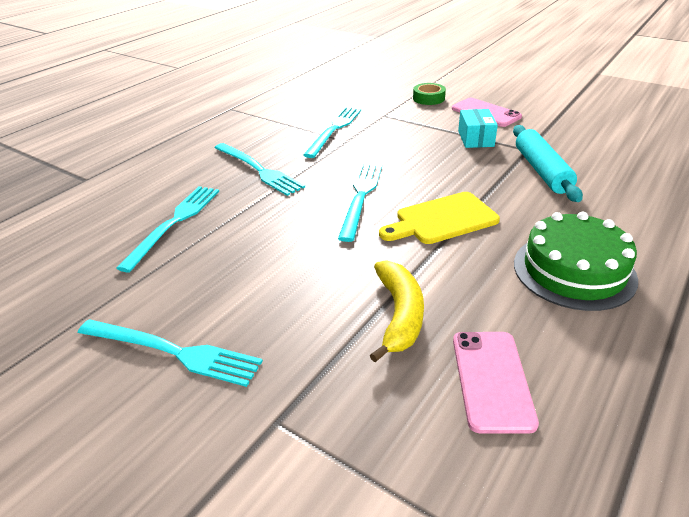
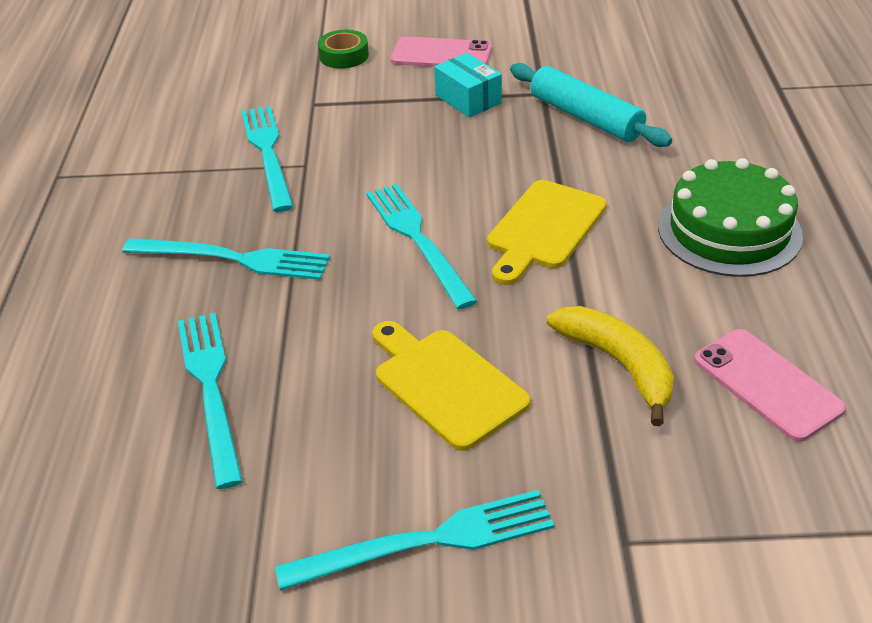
camera: 35 degrees left, 5 degrees up
(285, 275) = (445, 384): none -> yellow cutting board

